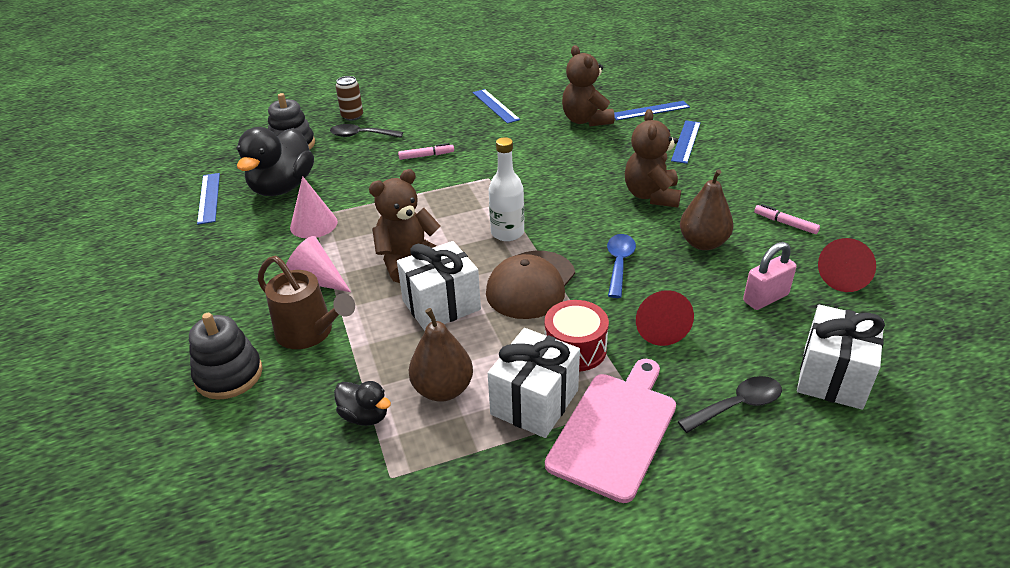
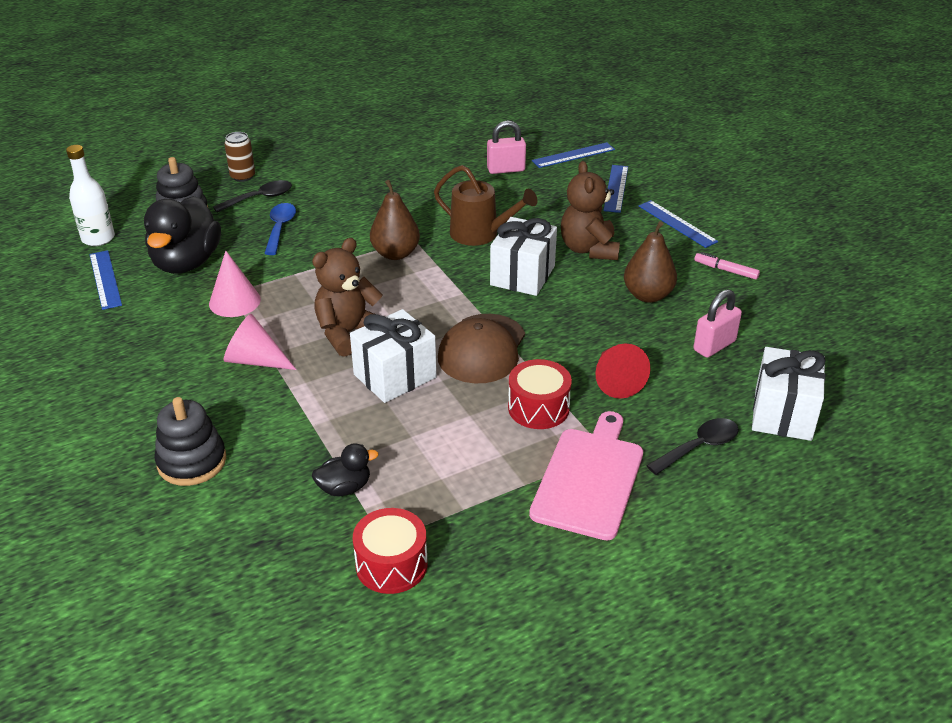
camera: 10 degrees left, 0 degrees up
(309, 332) = (264, 413): brown watering can -> brown watering can (480, 234)
(361, 135) = (259, 198): black spoon -> black spoon turned 150 degrees clockwise
(365, 416) = (344, 488): black duck -> black duck turned 45 degrees counterclockwise
(390, 506) = (391, 565): none -> red drum
(426, 156) = (339, 218): pink marker -> none
(443, 389) = (416, 457): brown pear -> brown pear (395, 254)
(495, 106) = (403, 157): blue ruler -> blue ruler (677, 223)
(507, 233) = (447, 297): white bottle -> white bottle (98, 238)
(534, 402) = (508, 460): white gift -> white gift (522, 275)
(585, 120) = (506, 169): brown teddy bear -> pink padlock
(619, 264) = (567, 322): blue spoon -> blue spoon (280, 228)
(845, 277) = (787, 320): red cone -> none

